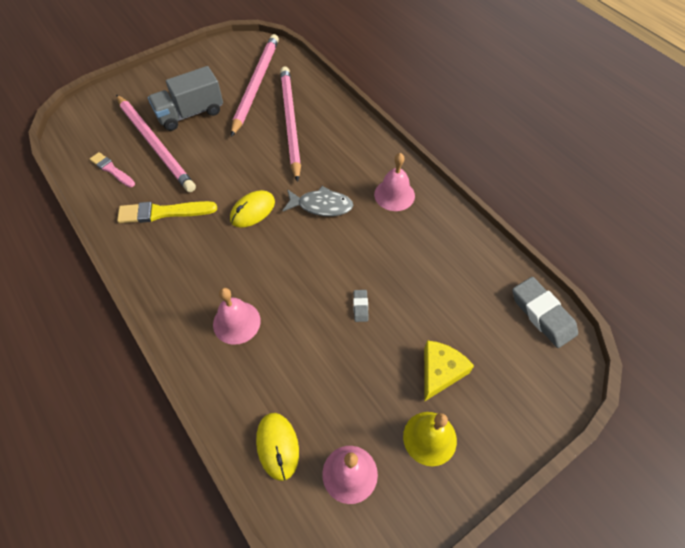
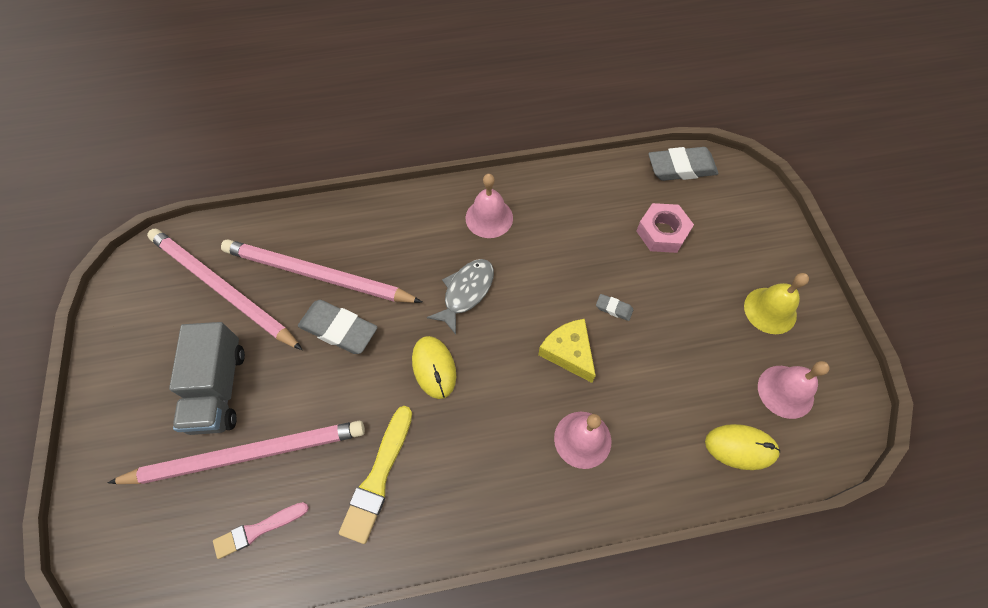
camera: 65 degrees left, 5 degrees up
(256, 150) = (339, 329): none -> grey eraser
(440, 371) = (709, 272): yellow cheese -> yellow cheese (568, 352)
(459, 320) = (662, 232): none -> pink nut

